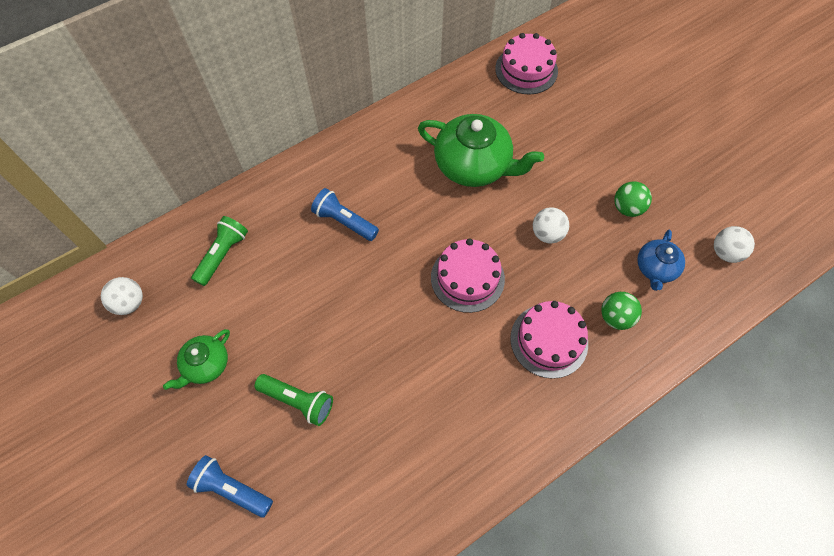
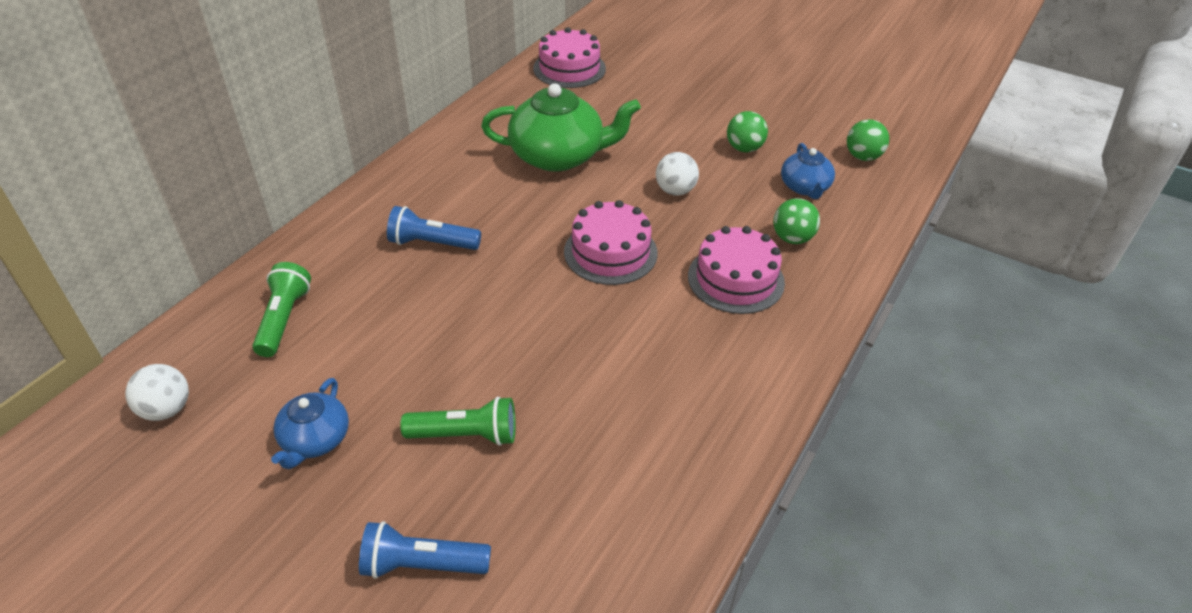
camera: 25 degrees left, 20 degrees down
(206, 365) = (315, 440): green teapot -> blue teapot
(725, 252) = (863, 157): white ball -> green ball

